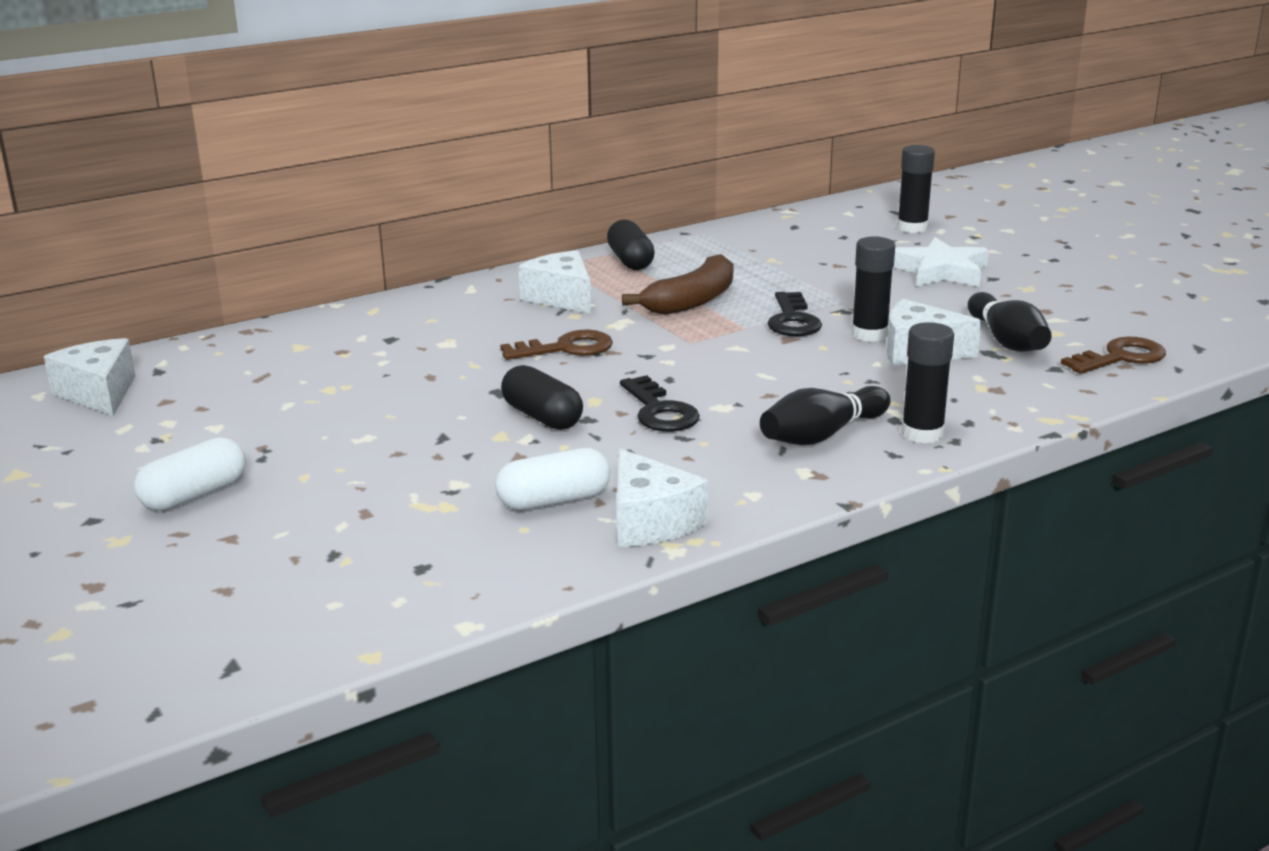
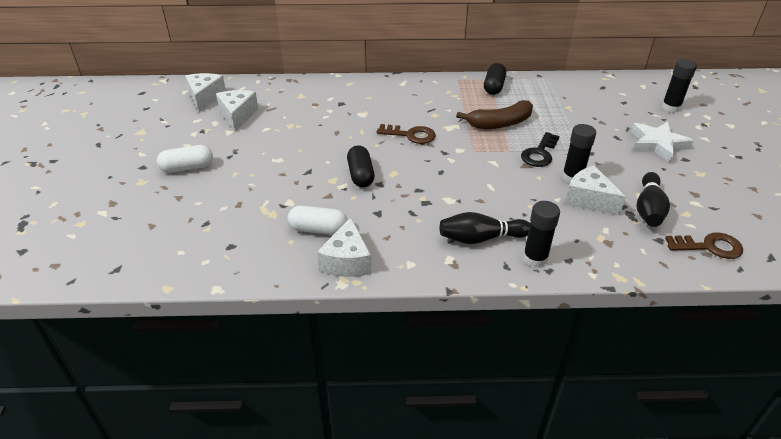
camera: 30 degrees right, 15 degrees up
(561, 297) = (438, 101): white cheese -> white cheese (238, 115)
(660, 411) = (416, 191): black key -> none

